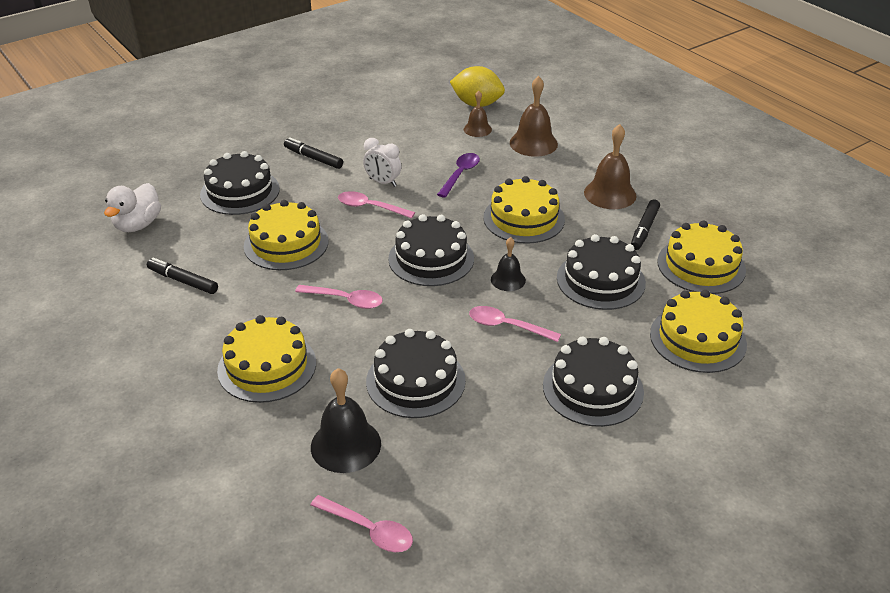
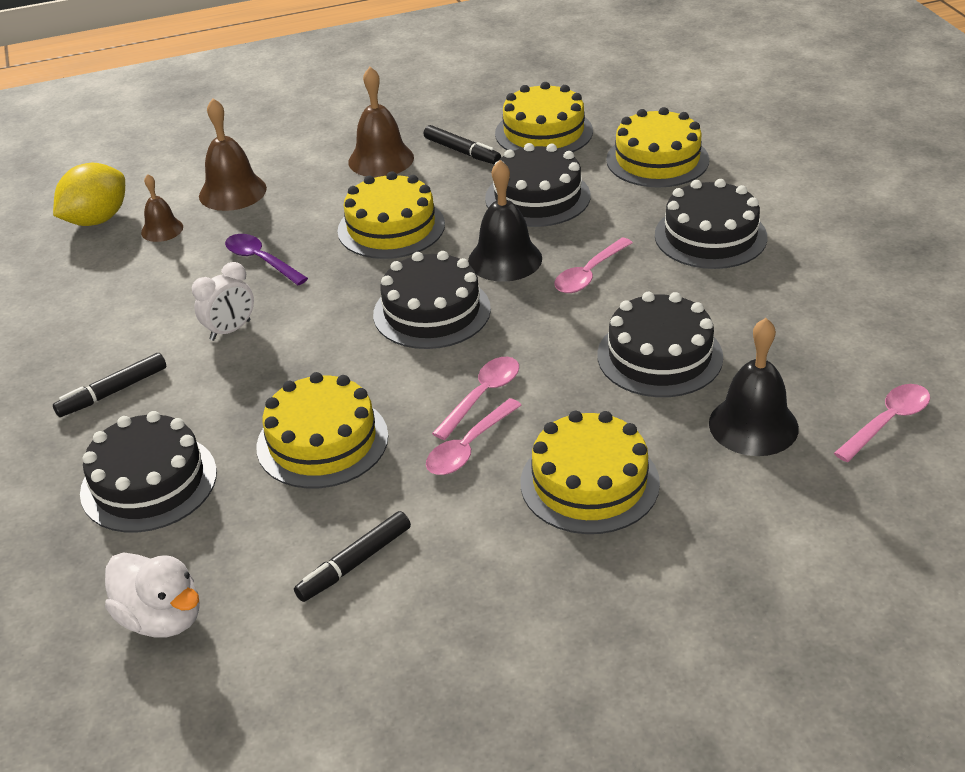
camera: 70 degrees left, 0 degrees up
(370, 207) = (284, 349): pink spoon -> pink spoon (469, 447)
(508, 280) = (505, 259): black bell -> black bell, size x1.67

